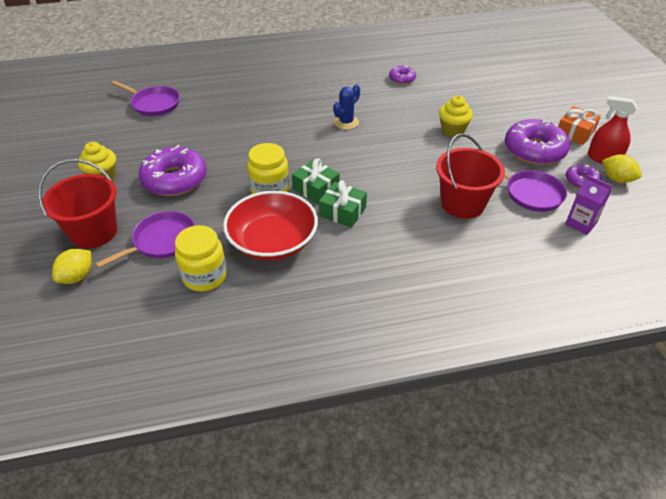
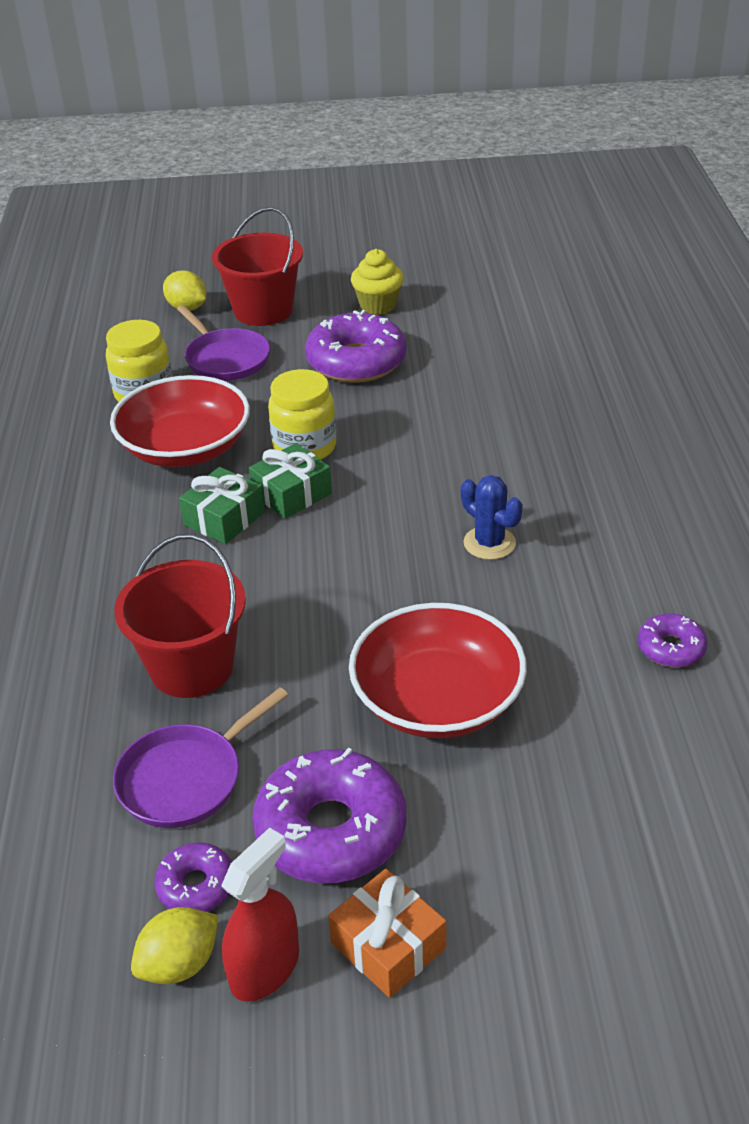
camera: 100 degrees right, 5 degrees down
(154, 104) = (574, 331): purple pan -> none
(453, 130) = (437, 700): yellow cupcake -> red bowl
(580, 223) = (68, 834): purple carton -> none

